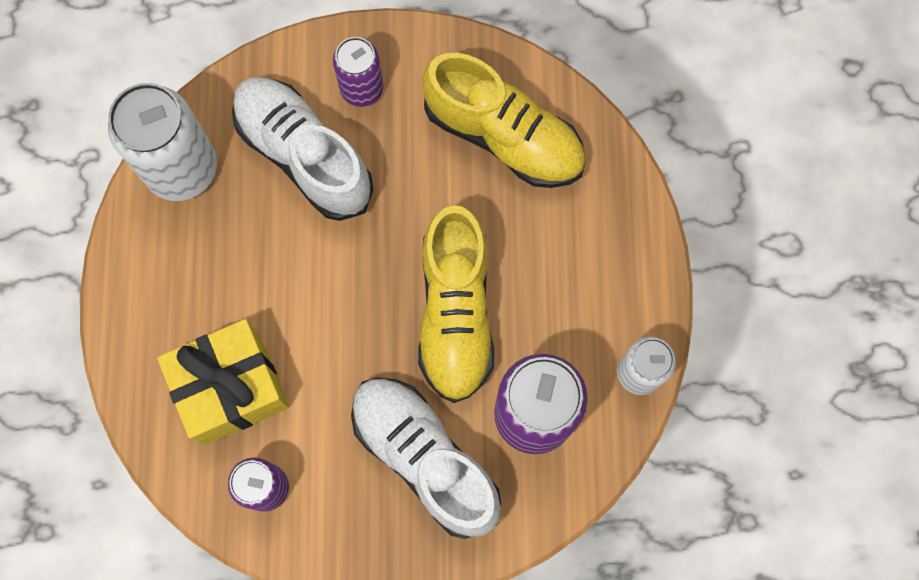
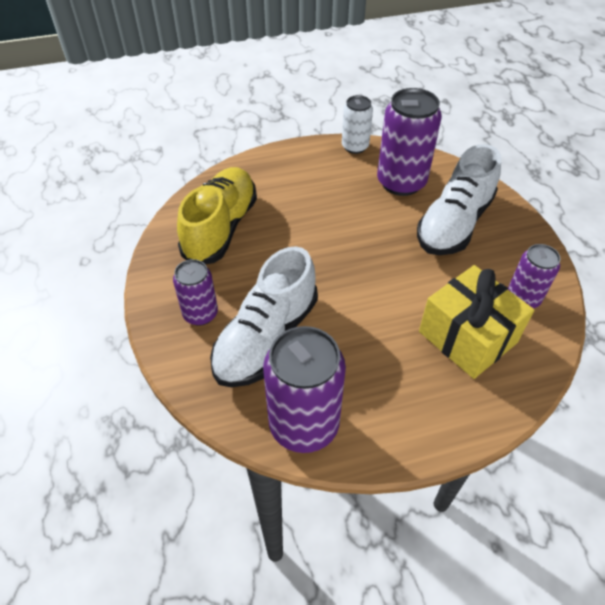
camera: 105 degrees left, 25 degrees down
(181, 168) = (304, 424): white can -> purple can
(455, 313) = (354, 228): yellow shoe -> none

